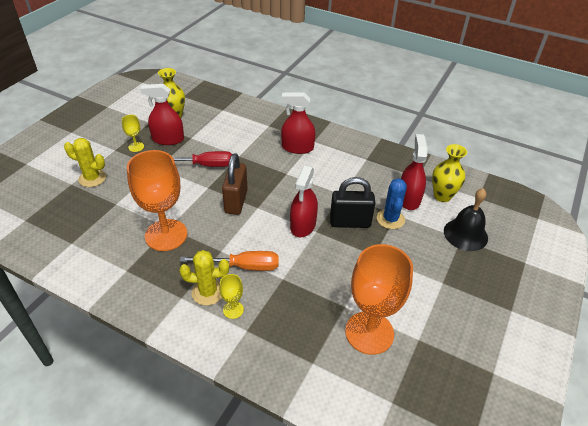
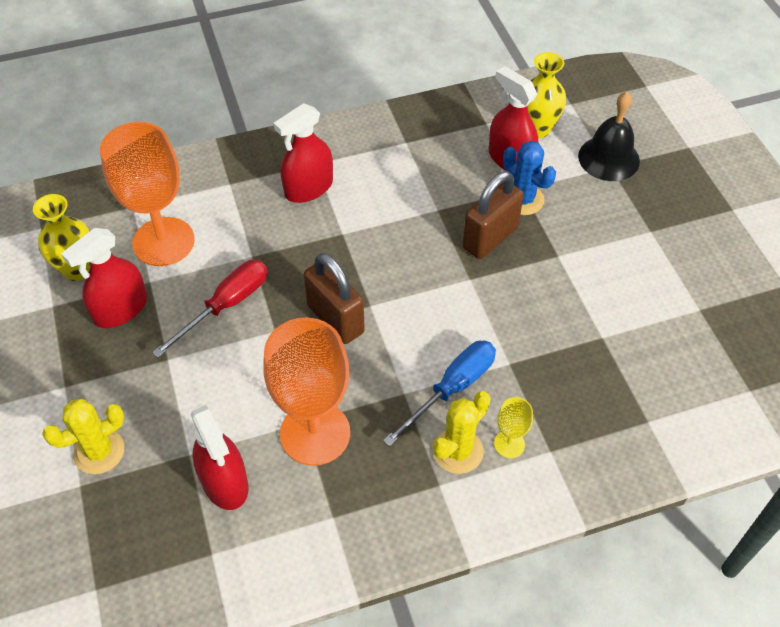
camera: 45 degrees left, 10 degrees up
(136, 147) = (91, 356): yellow goblet -> none
(242, 266) = (452, 389): orange screwdriver -> blue screwdriver
(303, 225) = (448, 283): red spray bottle -> red spray bottle (224, 482)
(350, 222) = (490, 238): black padlock -> brown padlock
(369, 332) = (655, 343): orange goblet -> orange goblet (163, 242)

